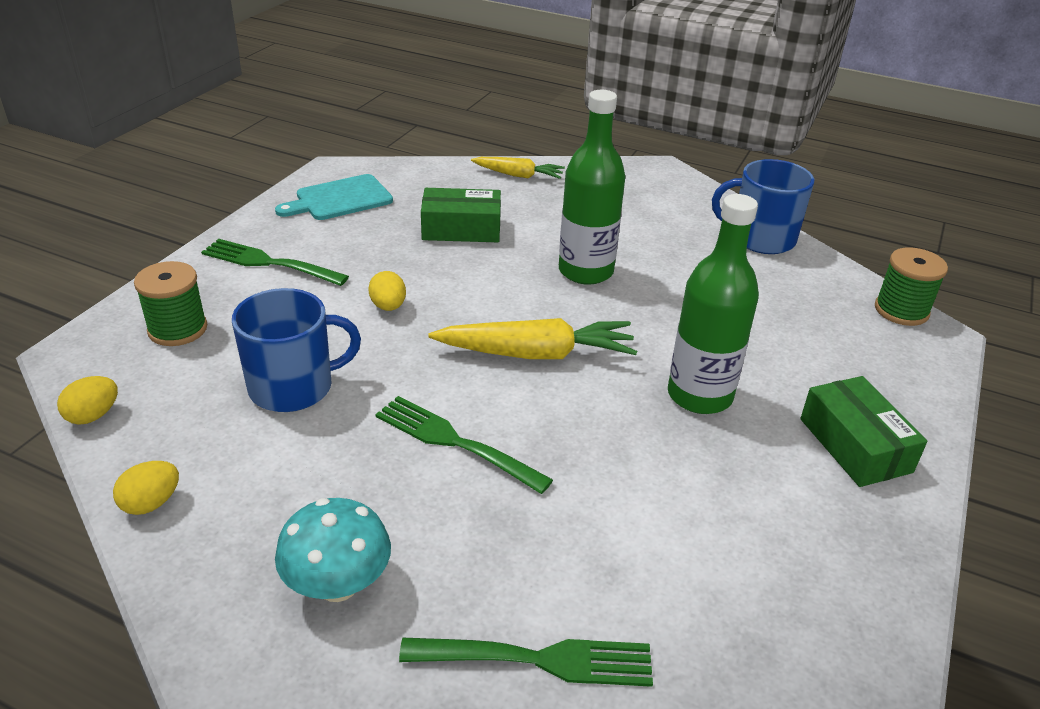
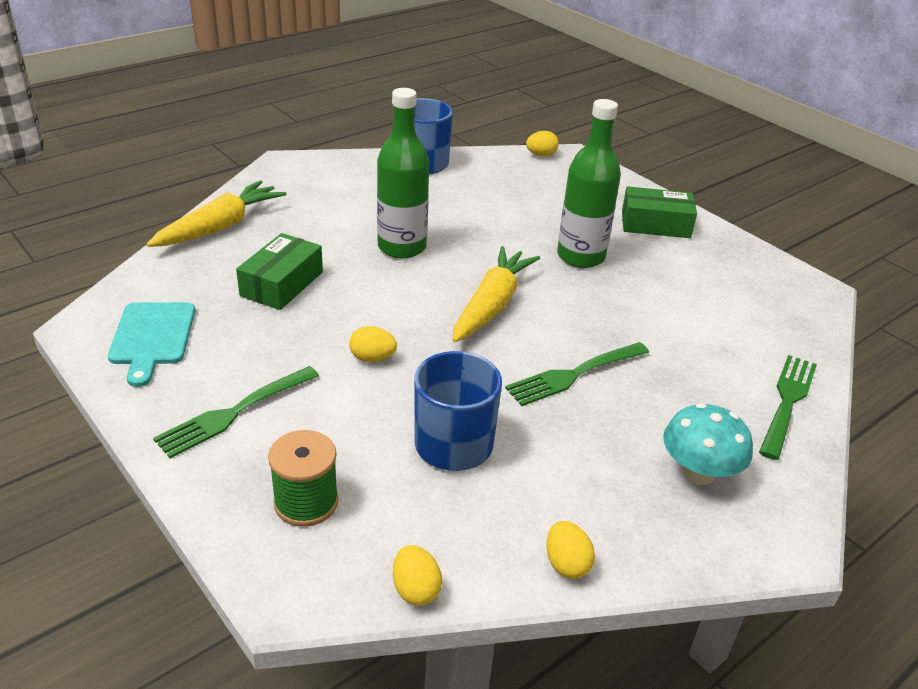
camera: 65 degrees left, 0 degrees up
(518, 175) = (220, 227): yellow carrot -> yellow carrot, size x1.63
(901, 310) = (541, 155): green spool -> yellow egg

